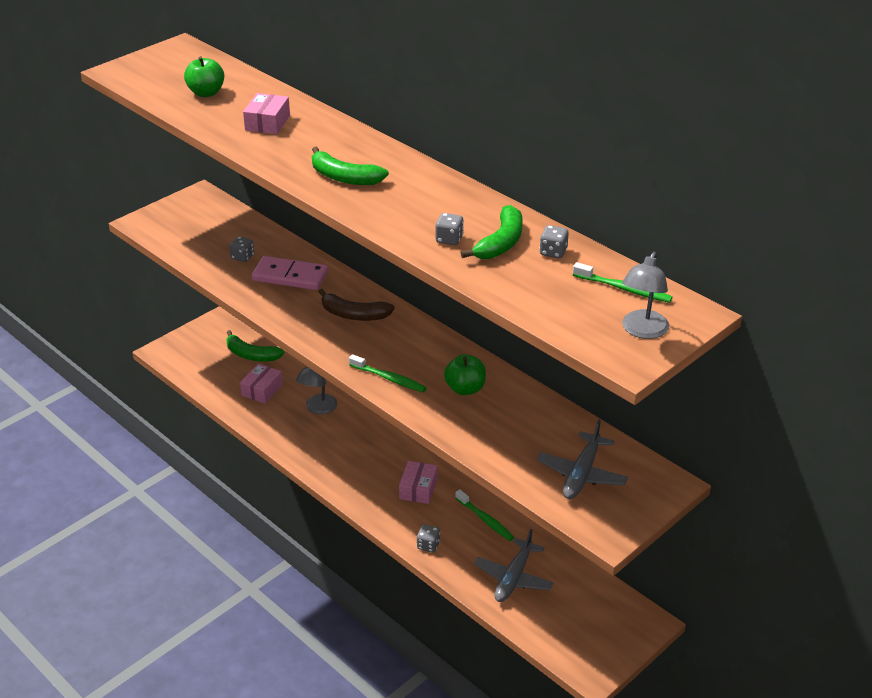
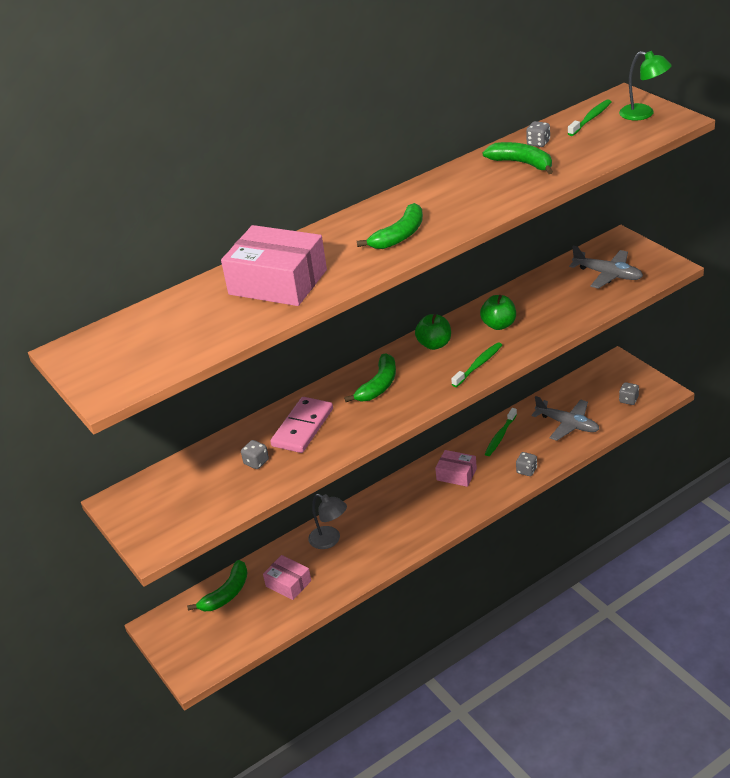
camera: 75 degrees left, 0 degrees up
(206, 93) = (194, 324): green apple -> green apple (434, 344)
(267, 123) = (278, 282): pink box -> pink box, size x1.87
(354, 314) = (378, 385): brown banana -> green banana
(449, 239) = (513, 185): grey dice -> grey dice (628, 400)
(485, 520) = (500, 436): green toothbrush -> green toothbrush turned 150 degrees clockwise
(642, 331) = (643, 114): grey lamp -> green lamp

